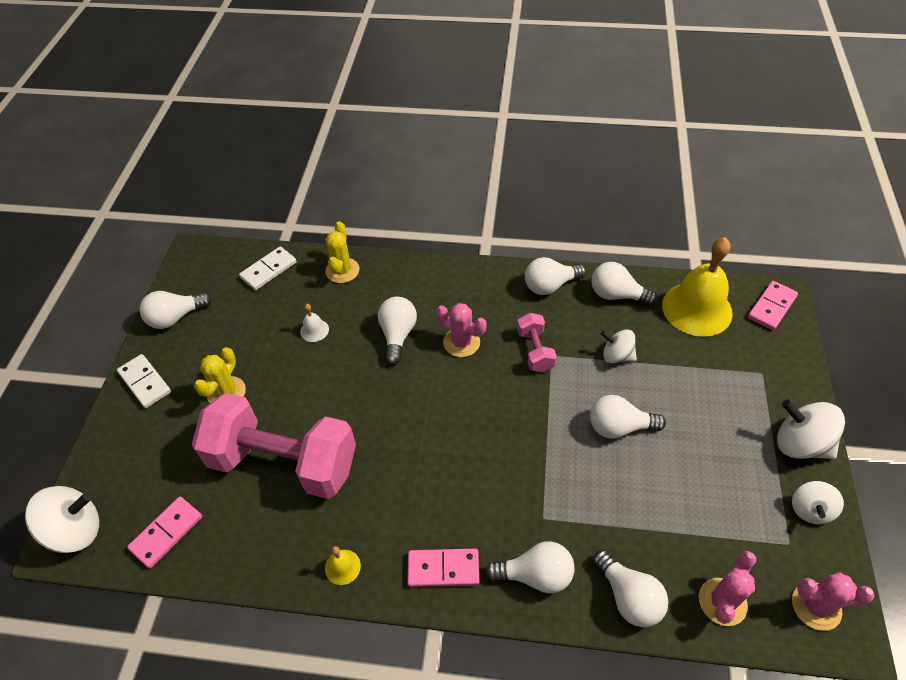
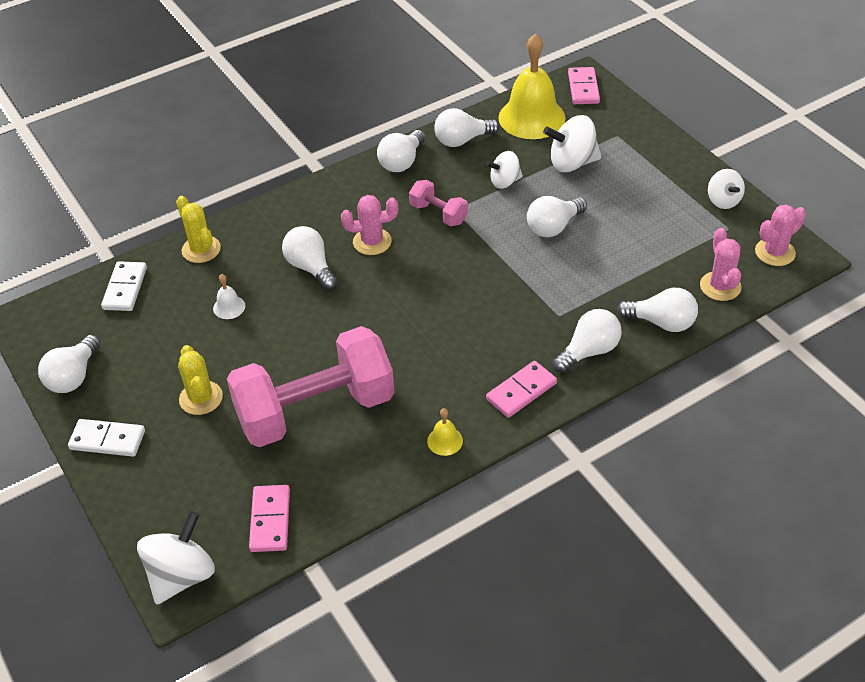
camera: 40 degrees left, 5 degrees down
(800, 444) = (682, 165): white spinning top -> white spinning top (572, 163)

